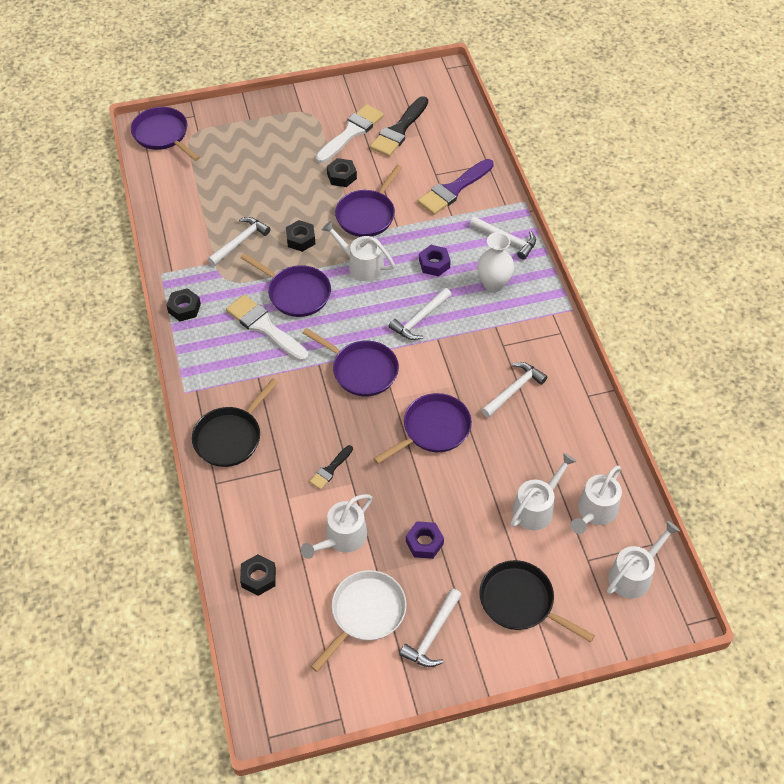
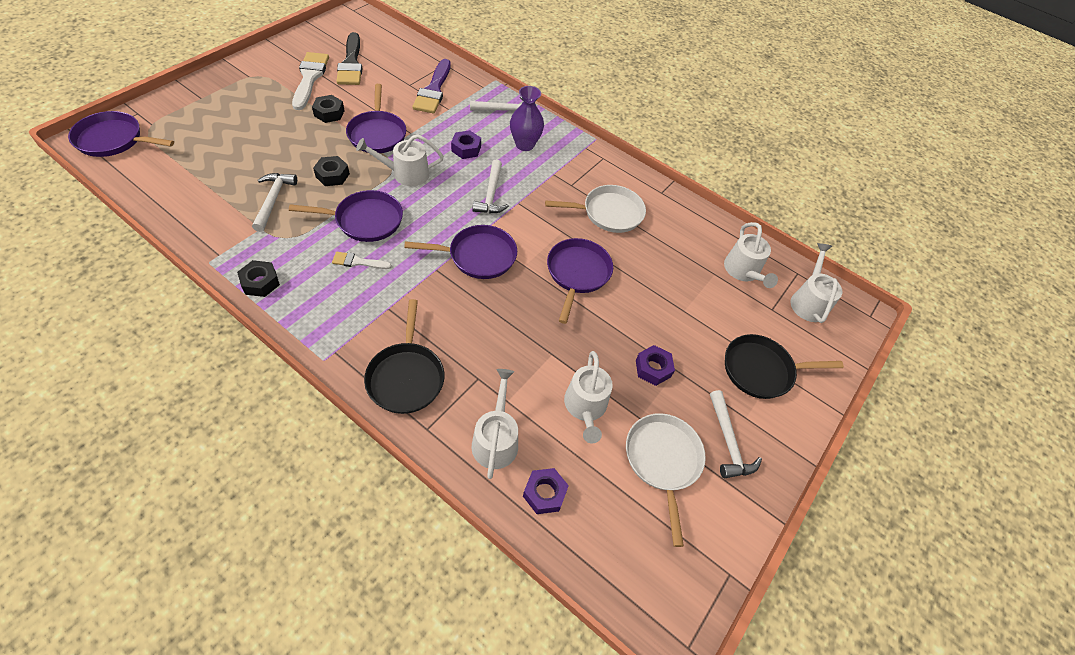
camera: 45 degrees left, 0 degrees up
(258, 577) = (544, 493): black nut -> purple nut
(264, 327) = (358, 262): white brush -> white brush, size x0.52
(330, 469) = (523, 353): black brush -> none
(493, 284) = (524, 145): white vase -> purple vase
(514, 390) = (608, 213): white hammer -> white pan
(536, 508) = (704, 291): white watering can -> white watering can (496, 439)

